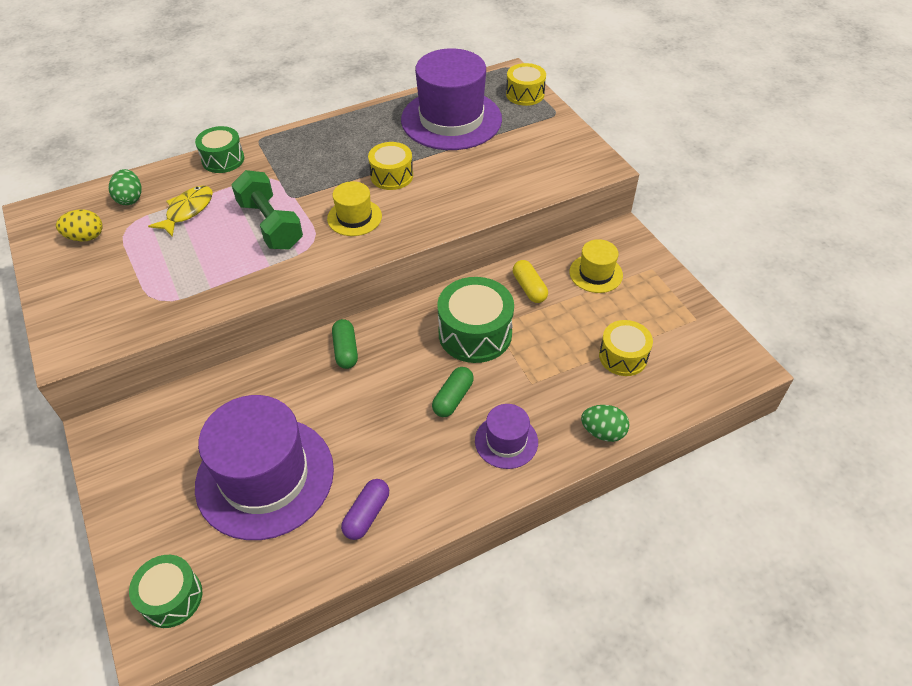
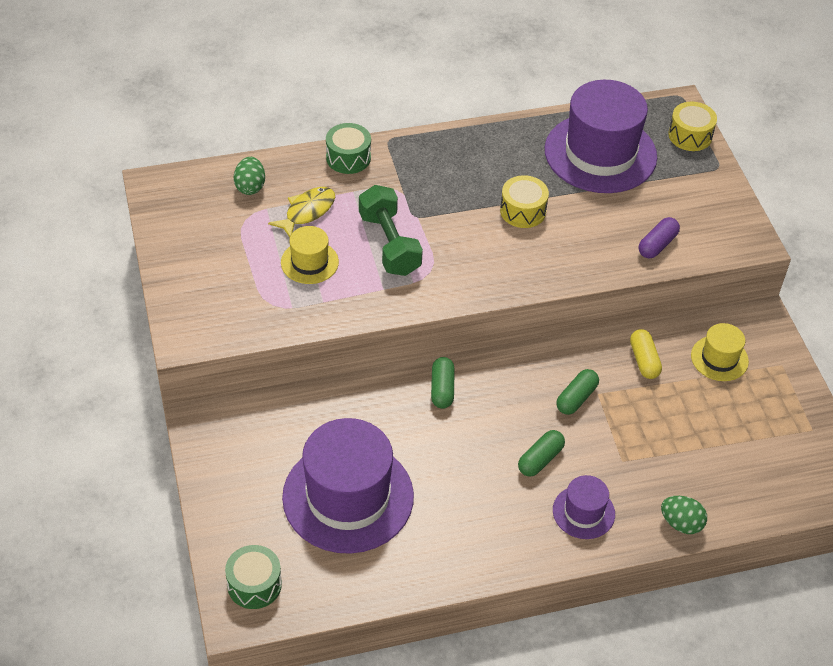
camera: 10 degrees right, 0 degrees up
(86, 237) = (205, 222): yellow egg -> none
(354, 217) = (476, 252): yellow hat -> yellow hat (309, 262)
(367, 514) = (438, 551): purple capsule -> purple capsule (657, 245)
(475, 333) = (576, 398): green drum -> green capsule
(623, 356) = (723, 453): yellow drum -> none

